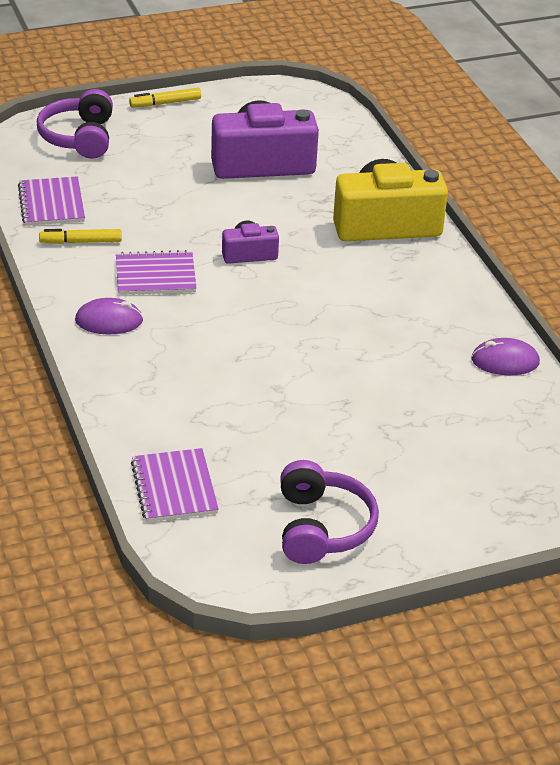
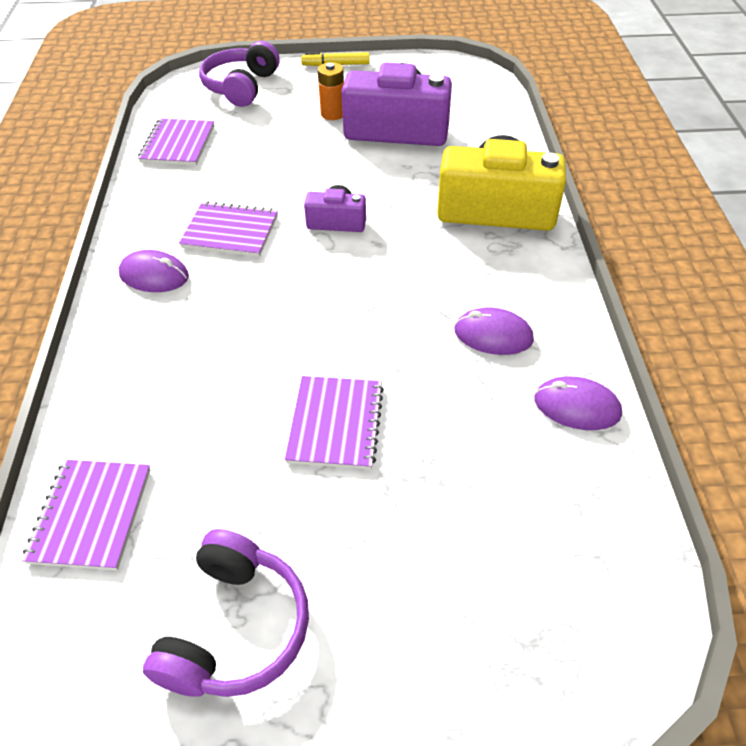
camera: 20 degrees right, 10 degrees up
(81, 242) = (180, 185): yellow marker -> none
(190, 155) = (333, 114): none -> orange battery
(328, 401) = (336, 424): none -> purple notebook
(423, 323) = (493, 335): none -> purple mouse

